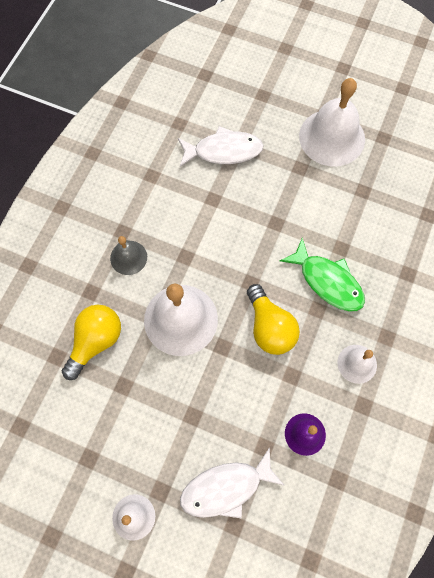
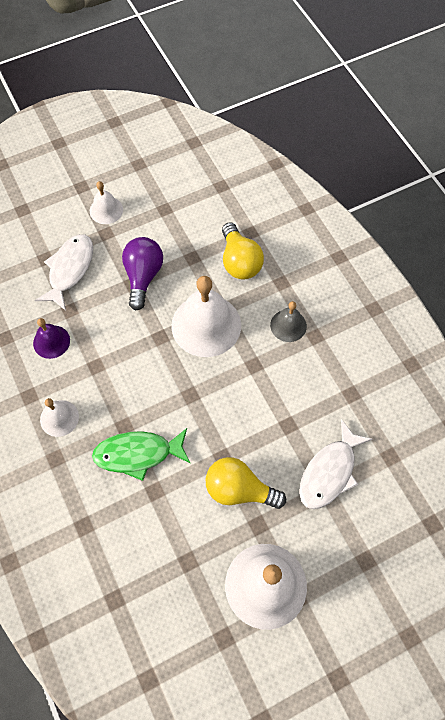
camera: 130 degrees right, 5 degrees down
(178, 412) = (143, 276): none -> purple light bulb
(269, 327) = (143, 380): yellow light bulb -> yellow light bulb (239, 489)

